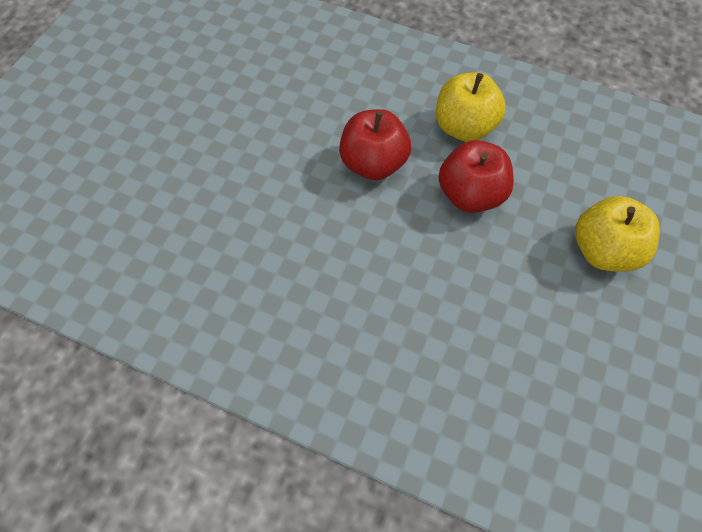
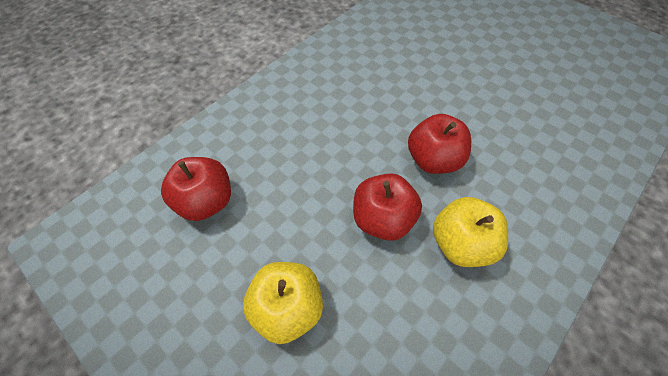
camera: 110 degrees right, 5 degrees down
(541, 390) = (207, 201): none -> red apple

